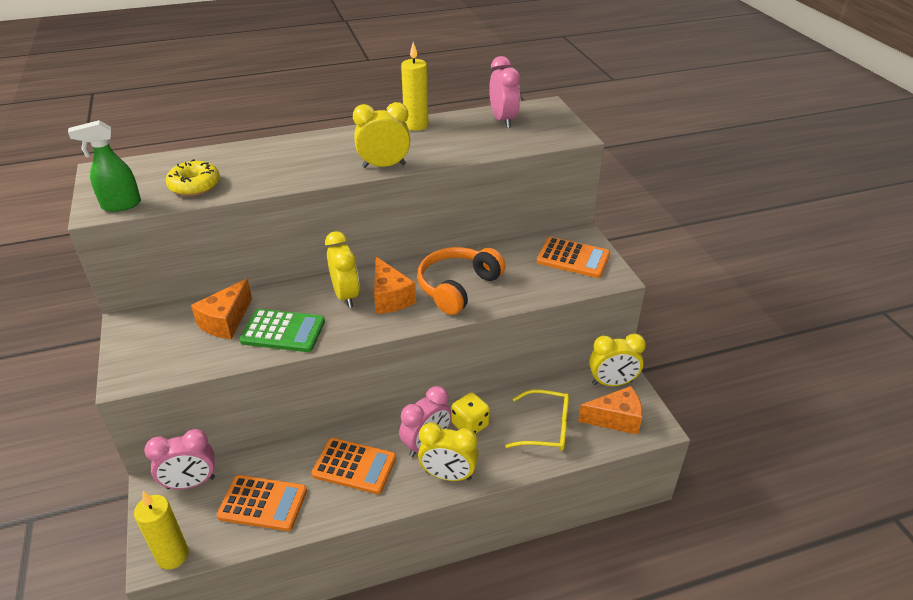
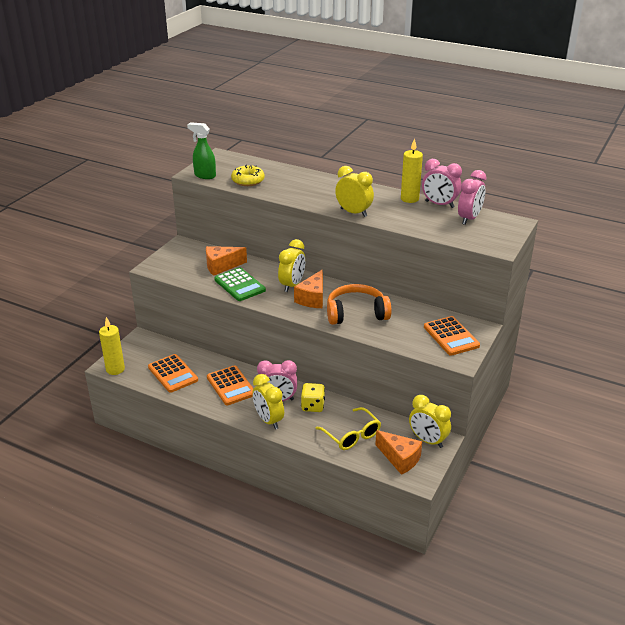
camera: 45 degrees right, 5 degrees down
(191, 483) = (155, 345): pink clock -> pink clock (439, 204)

